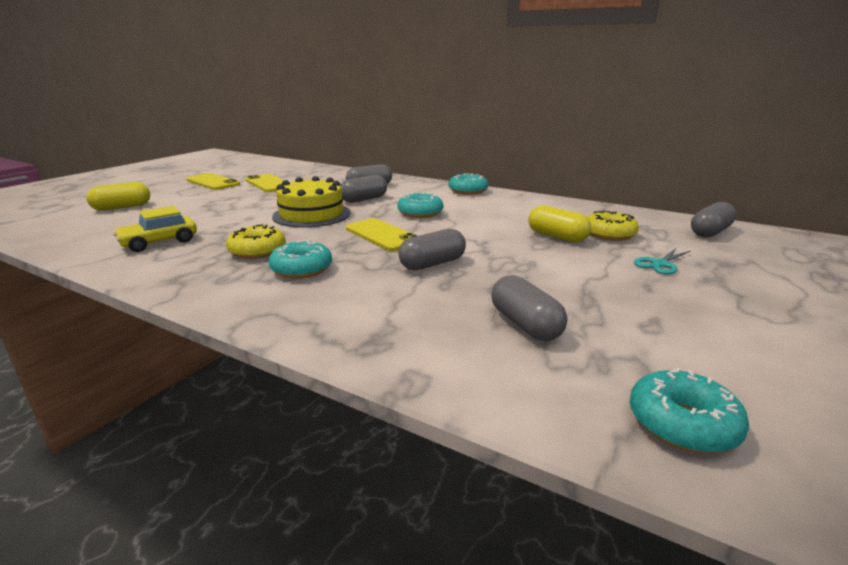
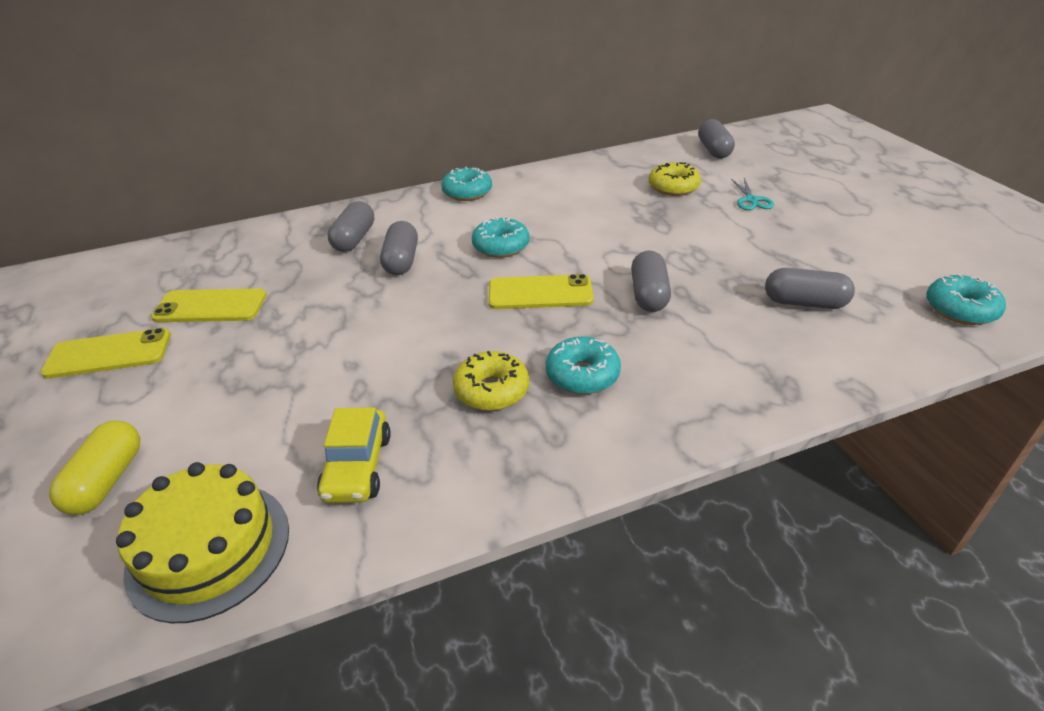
camera: 50 degrees left, 15 degrees up
(311, 214) = (408, 314): yellow cake -> yellow cake (209, 549)
(557, 237) = (652, 210): yellow capsule -> none

